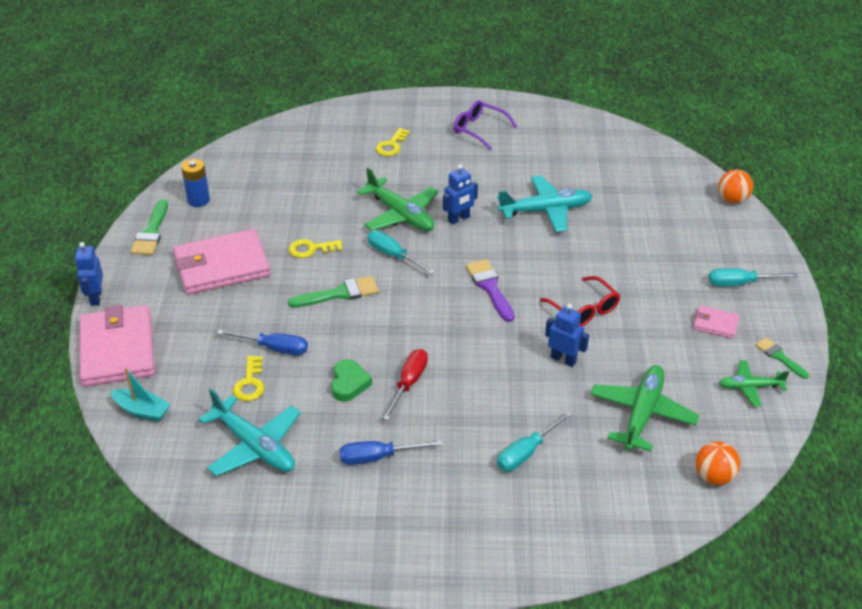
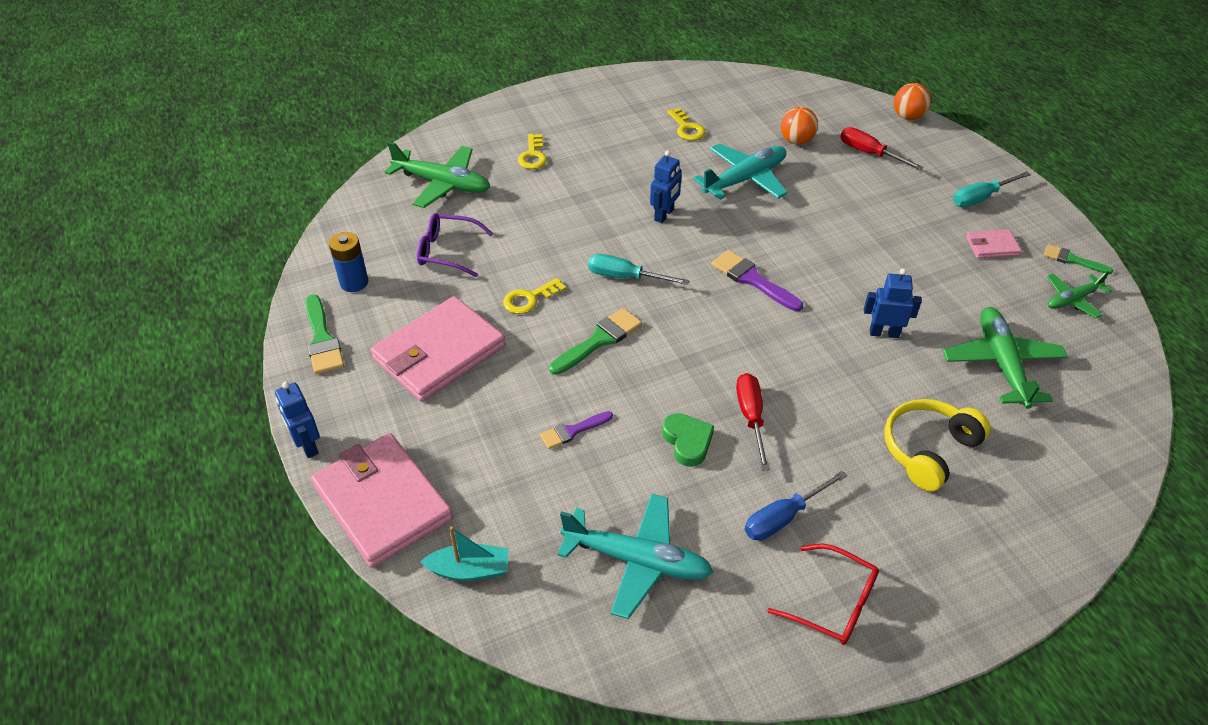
camera: 25 degrees left, 5 degrees up
(250, 383) = (575, 484): yellow key -> yellow key (687, 128)
(274, 348) = (572, 431): blue screwdriver -> purple brush
(400, 214) = (599, 229): green plane -> green plane (443, 184)
(479, 129) = (612, 113): purple glasses -> purple glasses (447, 251)
(526, 452) = (928, 450): turquoise screwdriver -> yellow headphones
(584, 309) = (862, 272): red glasses -> red glasses (833, 603)
(671, 220) = (869, 153): none -> red screwdriver
(714, 476) = (1116, 405): orange ball -> orange ball (796, 141)

